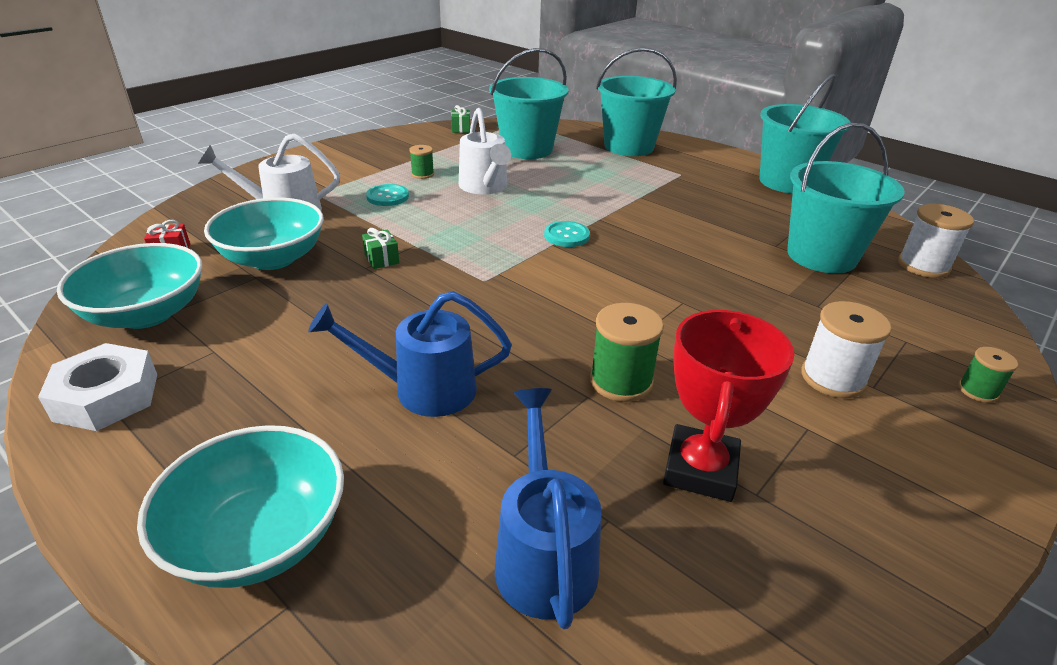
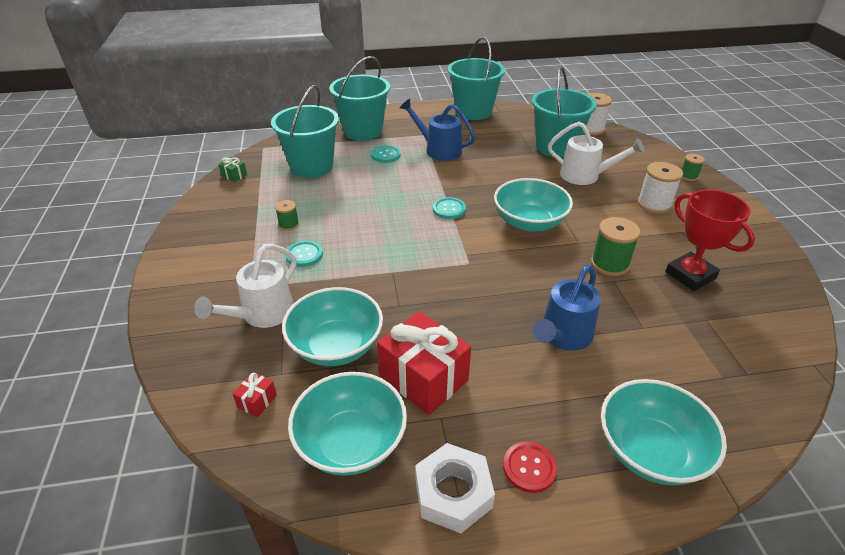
camera: 50 degrees left, 5 degrees up
(170, 438) = (529, 468): none -> red button
(265, 320) = (423, 378): none -> red gift
(382, 259) = (396, 294): green gift -> none
(485, 187) = (346, 208): white watering can -> white watering can (586, 176)
(543, 553) = (717, 350): blue watering can -> blue watering can (438, 150)
(607, 171) = (386, 155): none -> turquoise button
(620, 292) = (529, 222): none -> turquoise bowl

